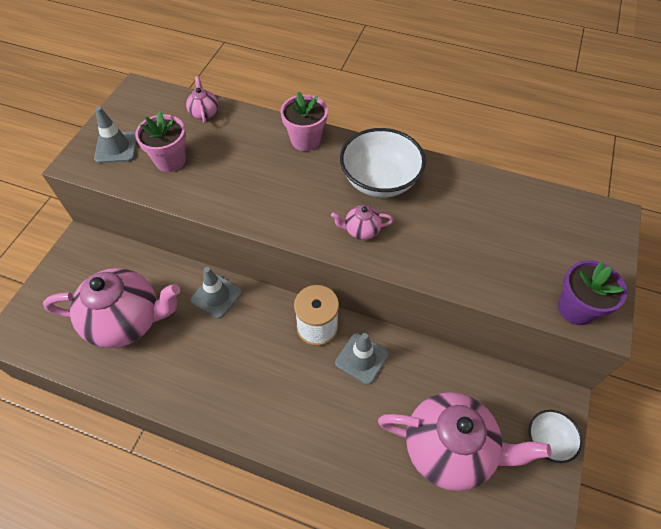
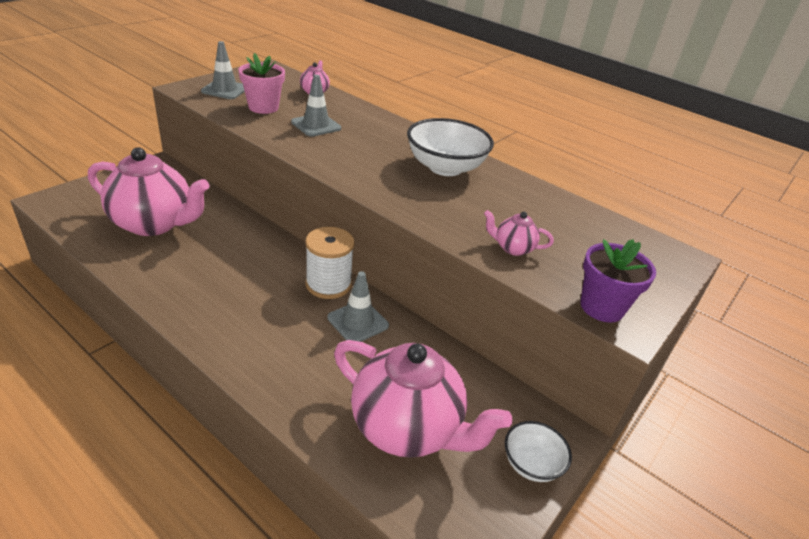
camera: 15 degrees right, 20 degrees down
(216, 296) = (247, 233): grey traffic cone -> grey traffic cone (316, 125)
(305, 140) = (392, 128): pink flower pot -> none
(361, 230) = (404, 191): pink teapot -> pink teapot (513, 248)

